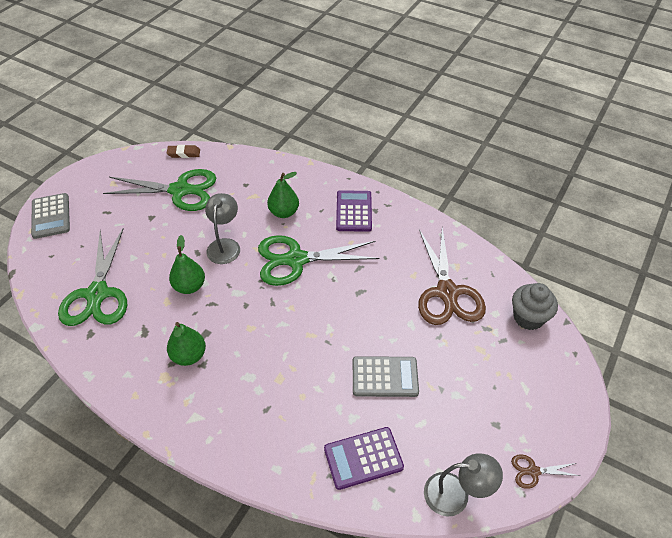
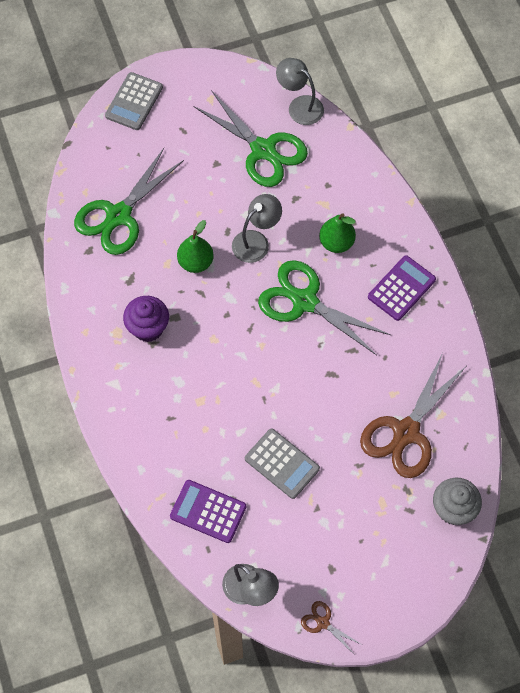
camera: 40 degrees right, 15 degrees up
(184, 153) = (299, 106): brown eraser -> grey lamp
(189, 355) = (148, 328): green pear -> purple cupcake

